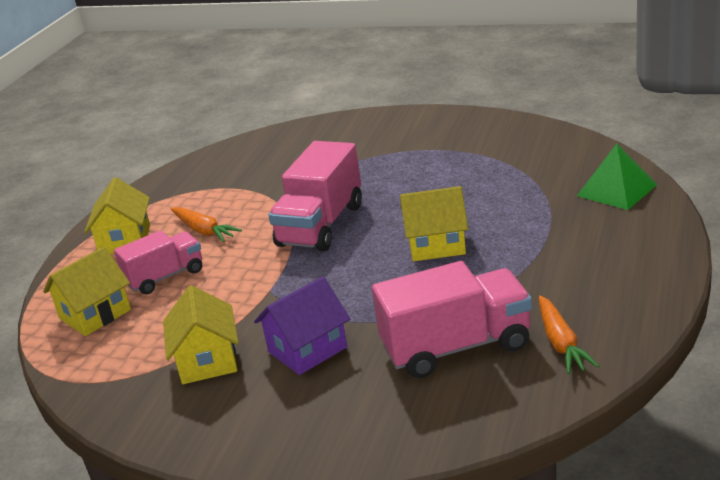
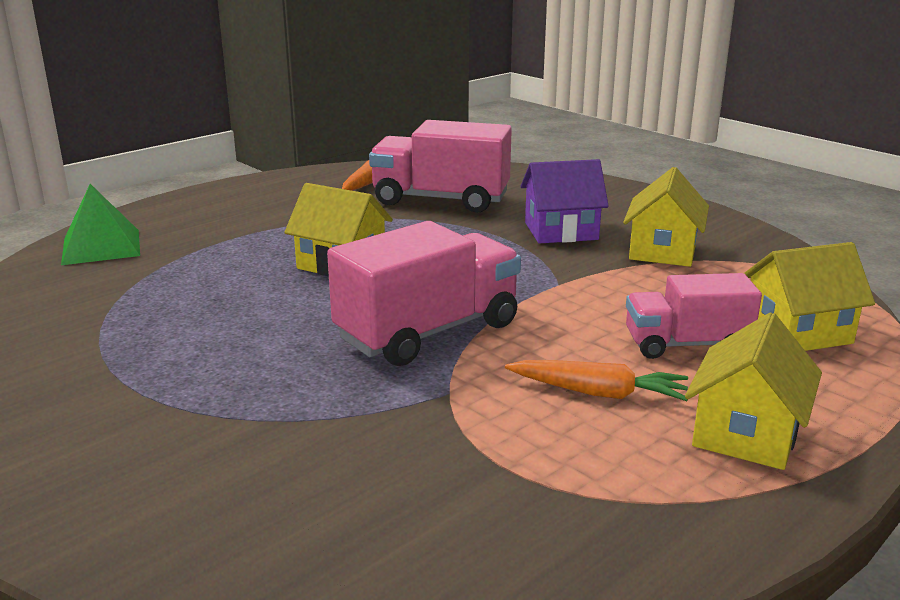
camera: 155 degrees left, 5 degrees down
(204, 231) = (598, 393): orange carrot -> orange carrot turned 120 degrees clockwise

